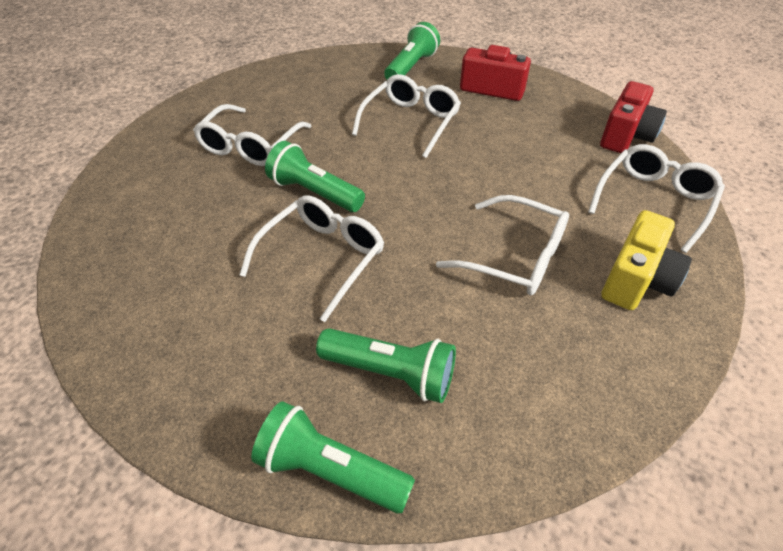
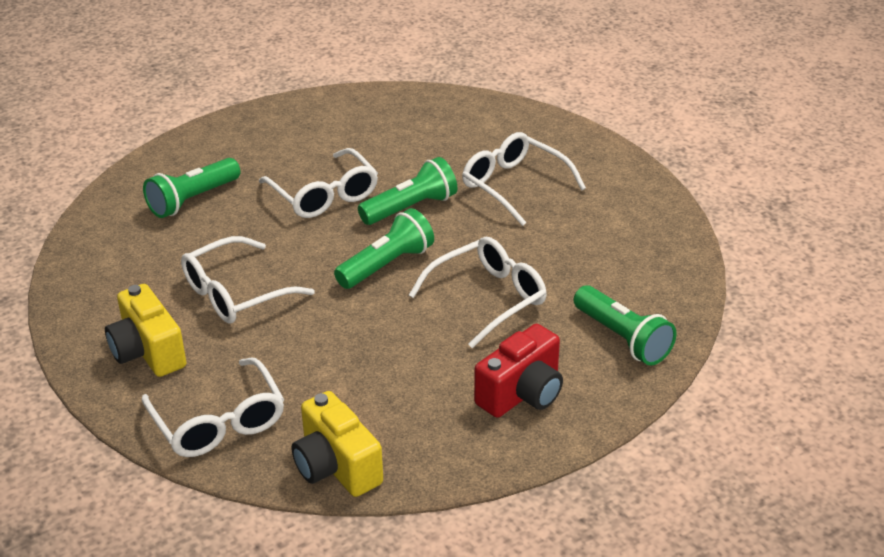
camera: 115 degrees right, 10 degrees down
(330, 470) = (155, 164): green flashlight -> green flashlight (387, 265)
(411, 122) = (488, 298): white glasses -> white glasses turned 90 degrees counterclockwise
(626, 136) = (336, 466): red camera -> yellow camera

